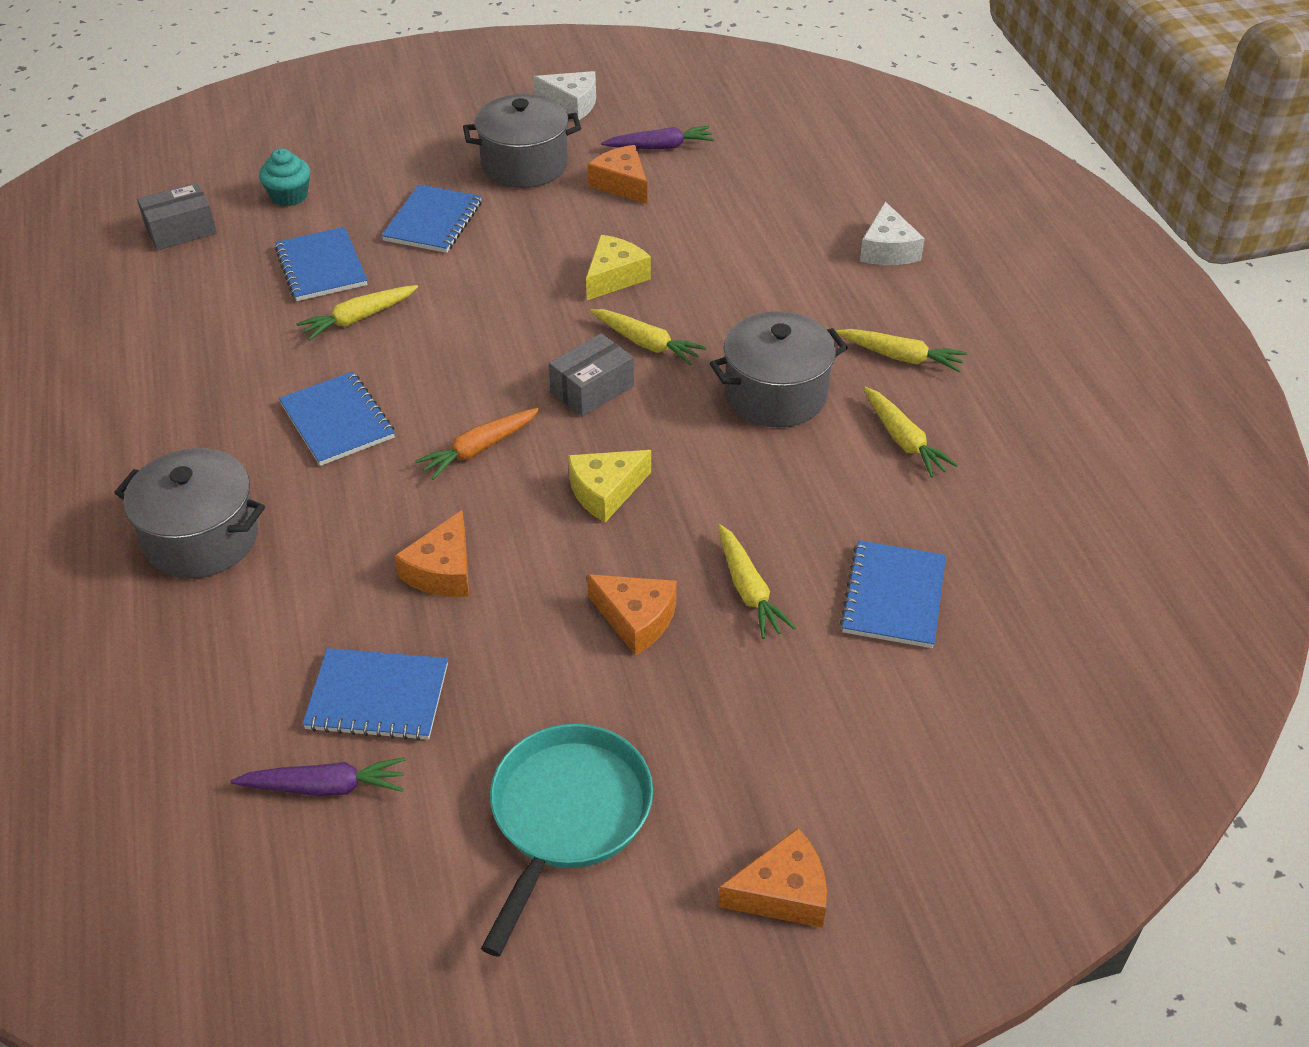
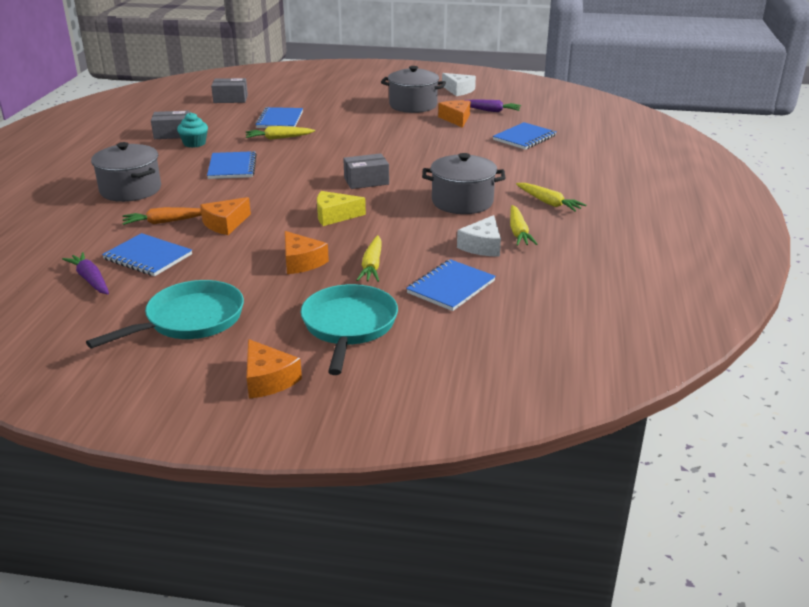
camera: 25 degrees right, 15 degrees down
(152, 361) = (173, 134): none -> grey box
(289, 196) = (290, 97): turquoise cupcake -> turquoise cupcake (194, 143)
(325, 787) = (90, 280): purple carrot -> purple carrot turned 150 degrees counterclockwise
(433, 221) = (348, 115): blue notebook -> blue notebook (524, 138)
(479, 449) = (288, 189): orange carrot -> orange carrot (165, 222)
(614, 277) = (419, 147): yellow cheese -> none
(646, 343) = (411, 172): yellow carrot -> none
(783, 892) = (268, 379): orange cheese -> orange cheese turned 45 degrees clockwise
(812, 736) = (348, 326): none -> turquoise pan
(888, 250) = (581, 164): white cheese -> white cheese (482, 246)

